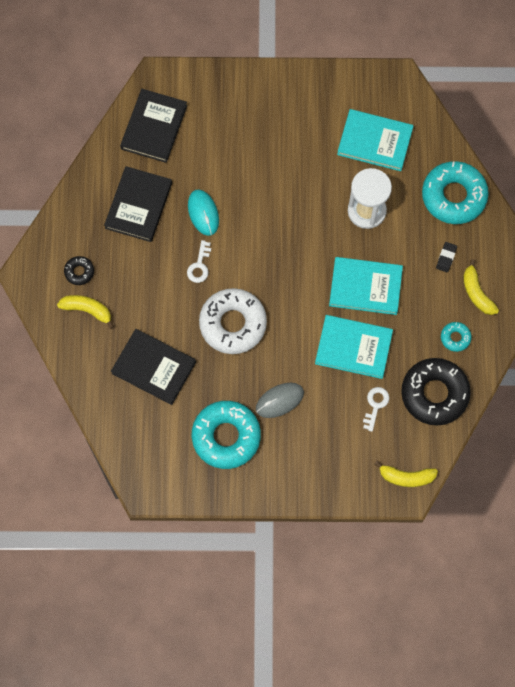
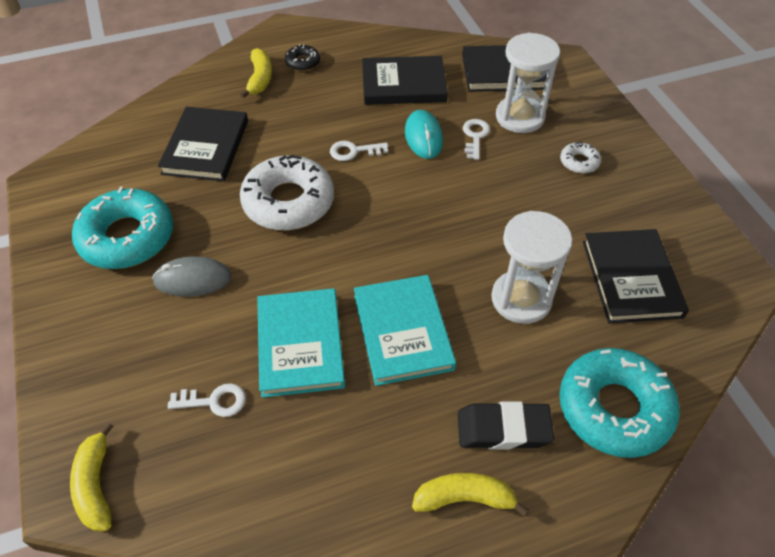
camera: 70 degrees right, 20 degrees down
(203, 213) = (423, 137): turquoise mouse -> turquoise mouse turned 60 degrees counterclockwise
(208, 139) = (520, 117): none -> white hourglass
(217, 178) = (475, 136): none -> white key
(268, 122) = (579, 162): none -> white donut
(279, 400) = (192, 279): grey mouse -> grey mouse turned 45 degrees counterclockwise
(375, 141) = (631, 278): turquoise book -> black book
(434, 394) = (257, 485): black donut -> none
(446, 258) = (503, 429): black eraser -> black eraser, size x1.80
(455, 338) = (369, 488): turquoise donut -> none
(476, 293) = (465, 498): yellow banana -> yellow banana turned 45 degrees clockwise

